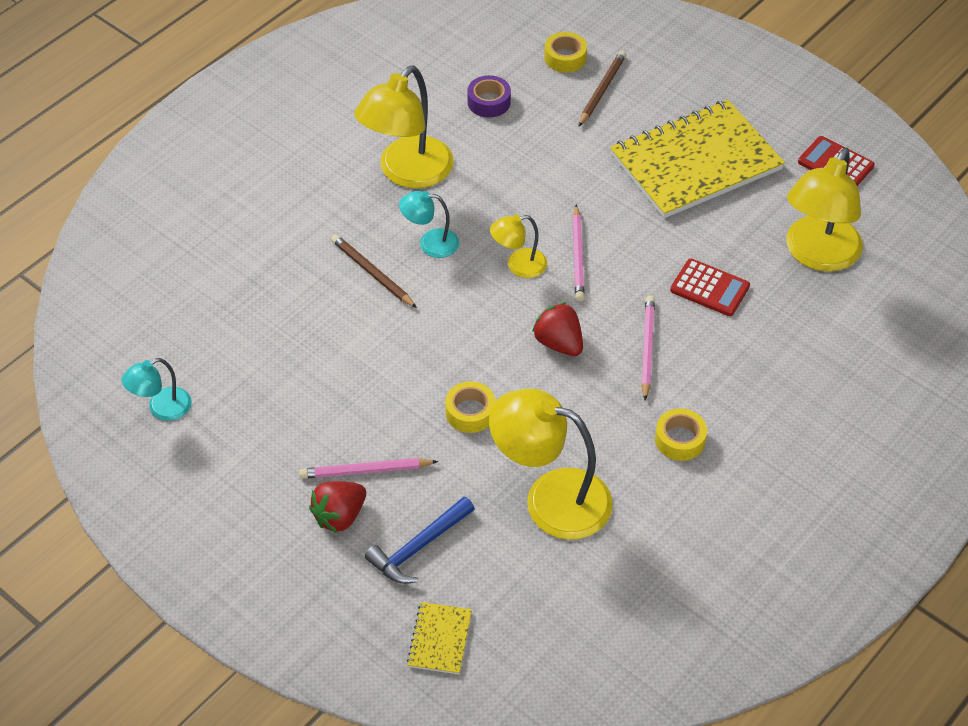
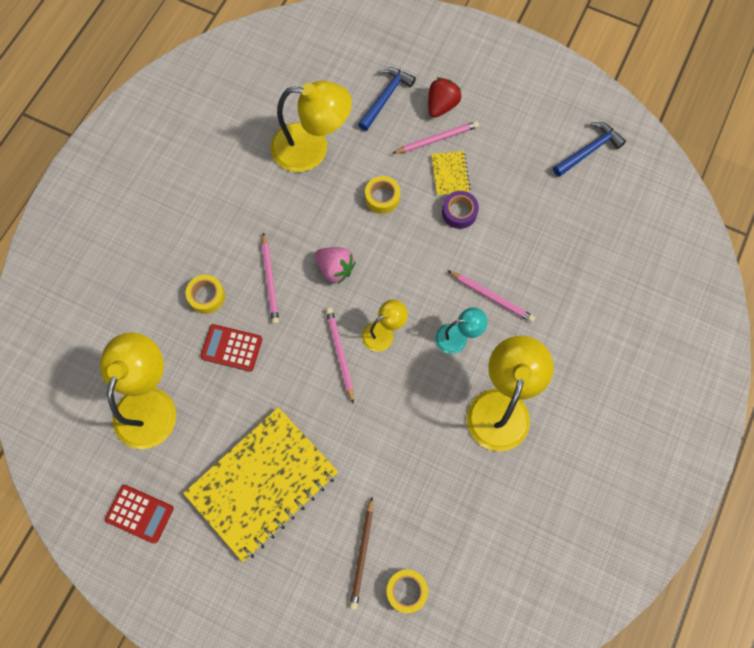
camera: 165 degrees right, 20 degrees up
(161, 408) = (588, 151): turquoise lamp -> blue hammer
(372, 273) = (491, 297): brown pencil -> pink pencil
(439, 639) = (355, 47): yellow notebook -> yellow notebook (450, 174)
(489, 102) = (459, 510): purple tape -> purple tape (459, 212)
(559, 343) = (335, 269): red strawberry -> pink strawberry
(680, 440) = (234, 211): yellow tape -> yellow tape (206, 296)

